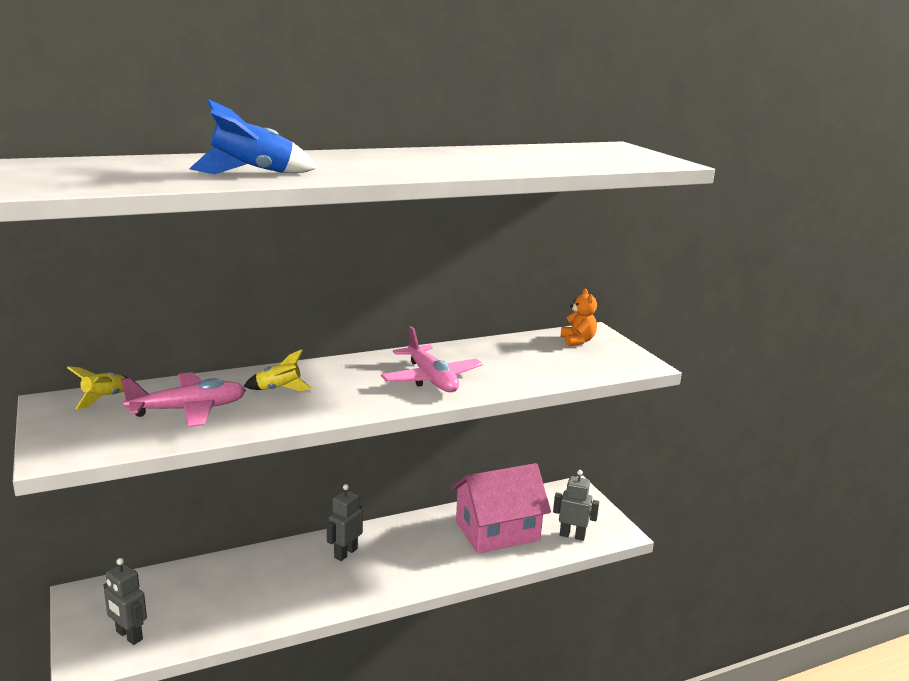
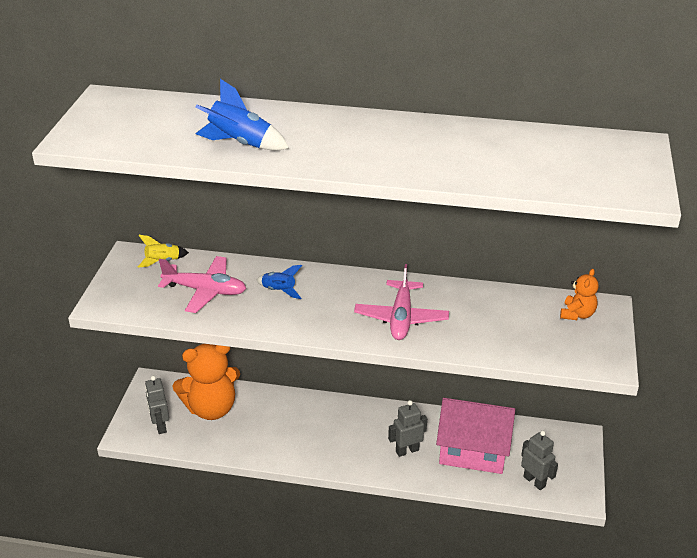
camera: 35 degrees right, 15 degrees up
(184, 594) = (211, 408): none -> orange teddy bear
(279, 390) = (279, 291): yellow rocket -> blue rocket
(345, 553) = (339, 420): grey robot -> grey robot (407, 450)

